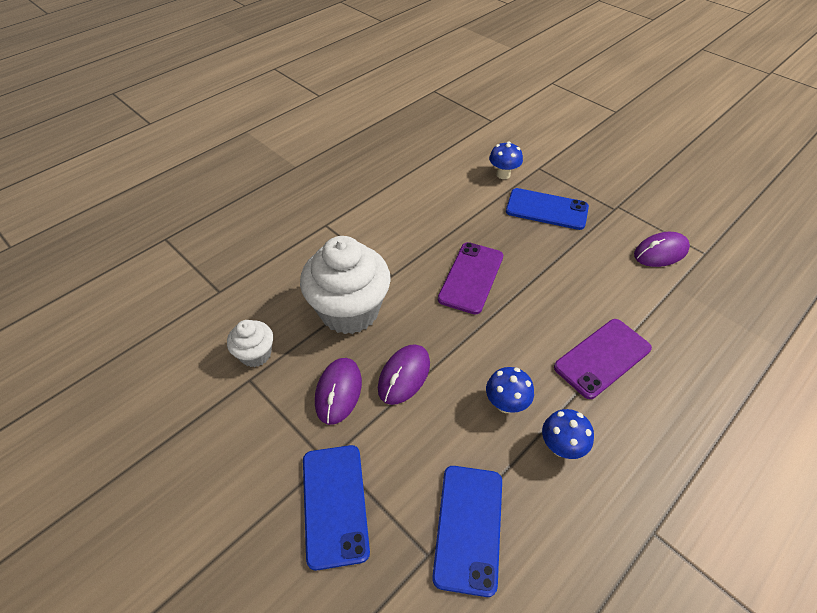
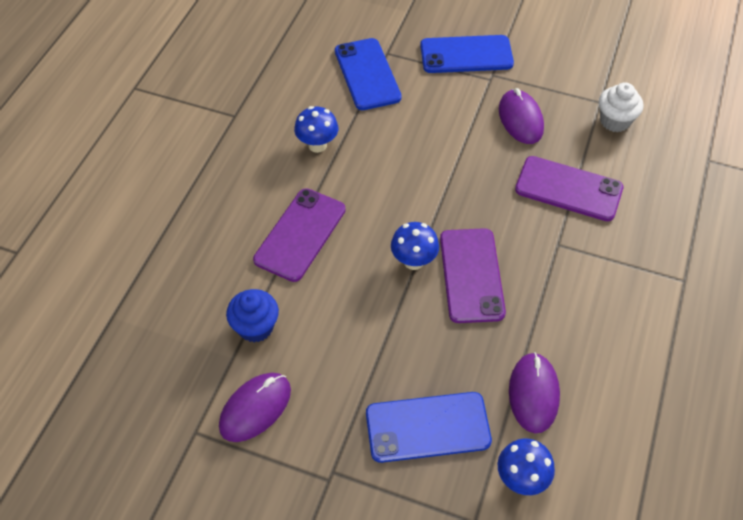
camera: 155 degrees right, 5 degrees up
(335, 504) = (466, 55): blue phone -> blue phone turned 60 degrees counterclockwise
(349, 311) = (568, 189): white cupcake -> purple phone
(404, 376) = (475, 151): purple mouse -> purple mouse (533, 394)
(506, 404) = (375, 160): blue mushroom -> blue mushroom (413, 261)
(654, 300) = (255, 327): none -> blue cupcake

